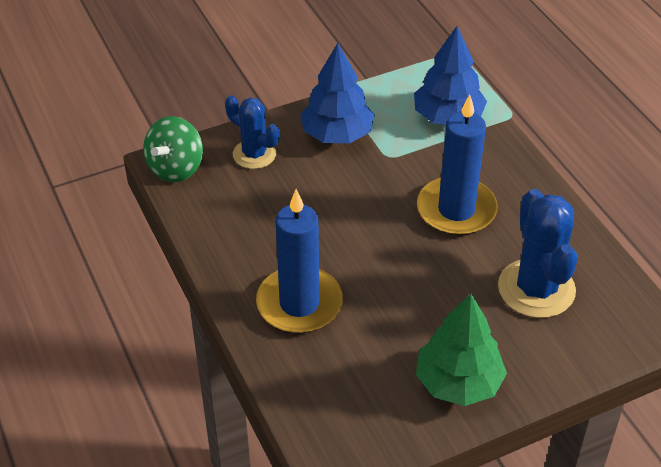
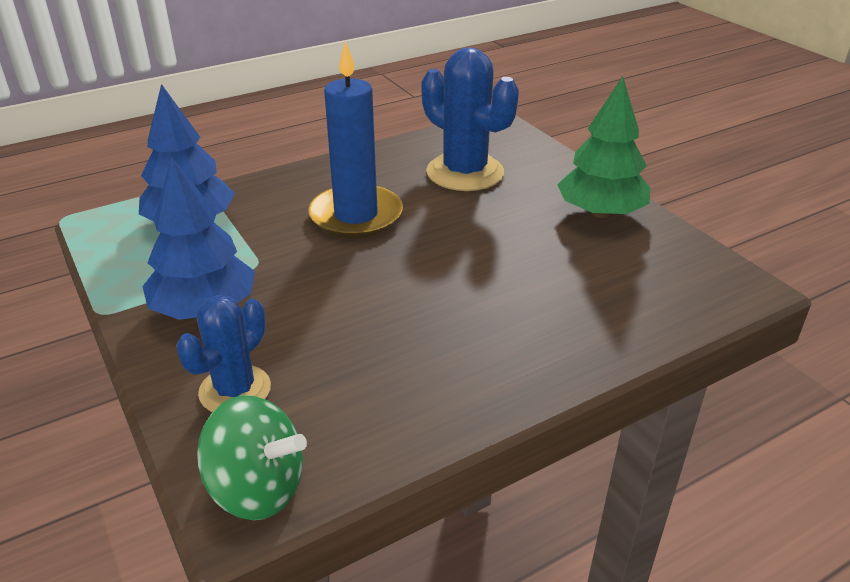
camera: 95 degrees left, 10 degrees down
(299, 304) = (530, 322): blue candle -> none
(536, 289) = (465, 172): blue cactus -> blue cactus turned 60 degrees clockwise

